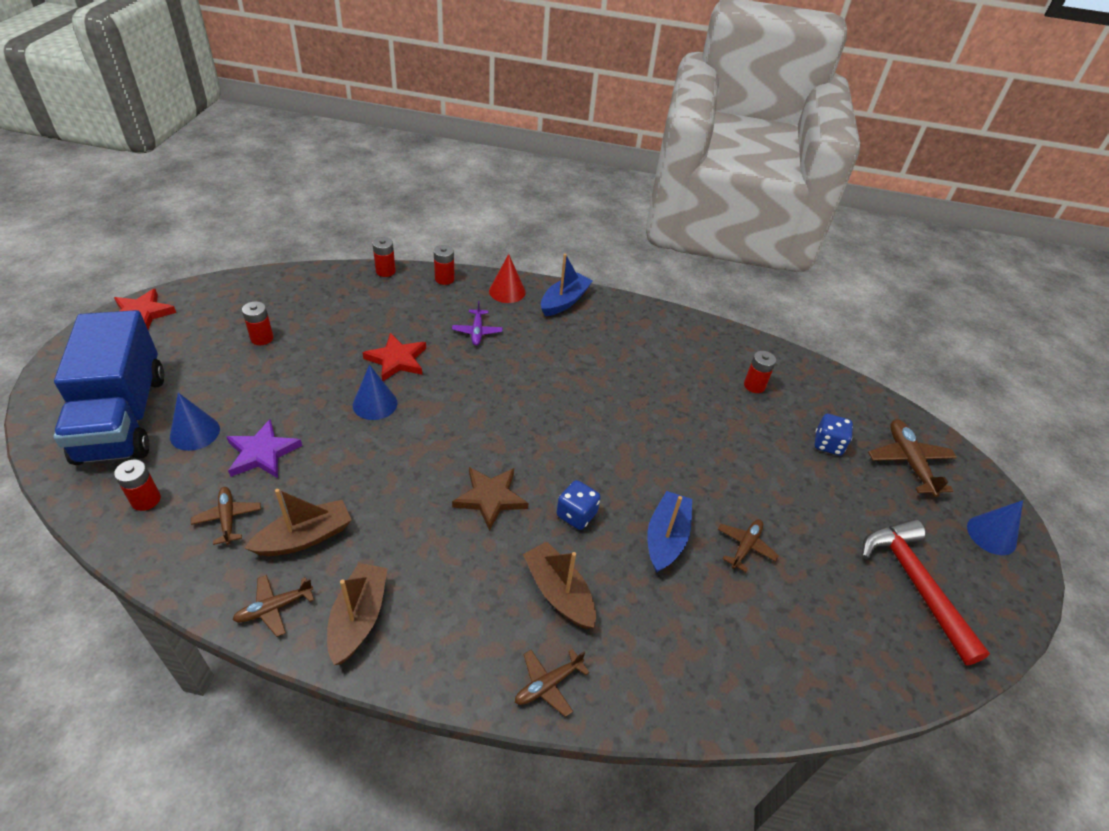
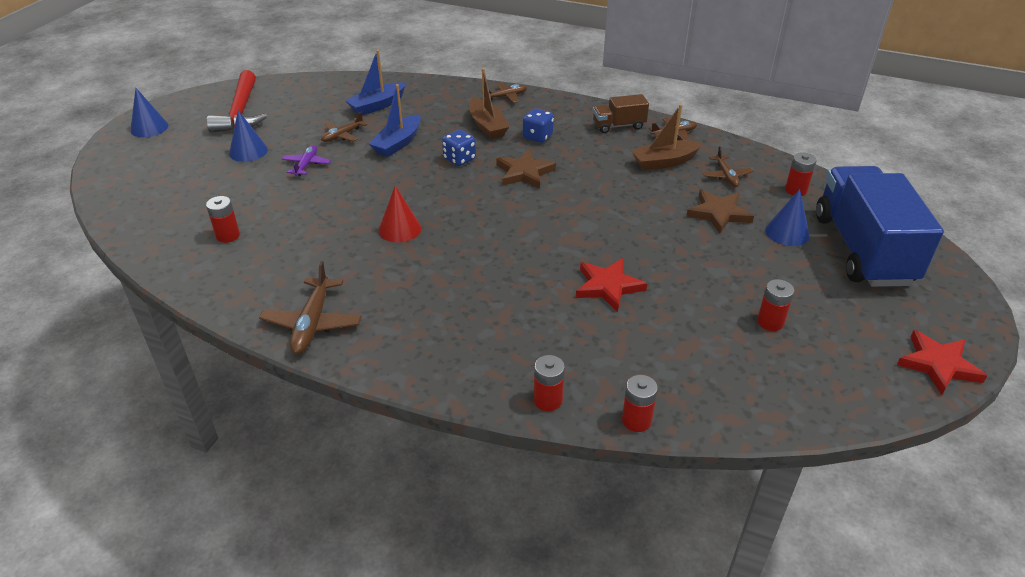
camera: 165 degrees left, 5 degrees down
(262, 453) = (718, 213): purple star -> brown star
(358, 618) = (618, 126): brown boat -> brown truck
(375, 404) = (626, 245): blue cone -> blue cone (248, 151)
(477, 331) = (512, 315): purple plane -> purple plane (306, 165)
(507, 291) = (460, 372): red cone -> red cone (400, 229)
(564, 301) = (386, 351): blue boat -> blue boat (377, 105)
(828, 444) = (208, 185): blue dice -> blue dice (537, 136)
(909, 462) = (151, 169): brown plane -> brown plane (312, 323)

